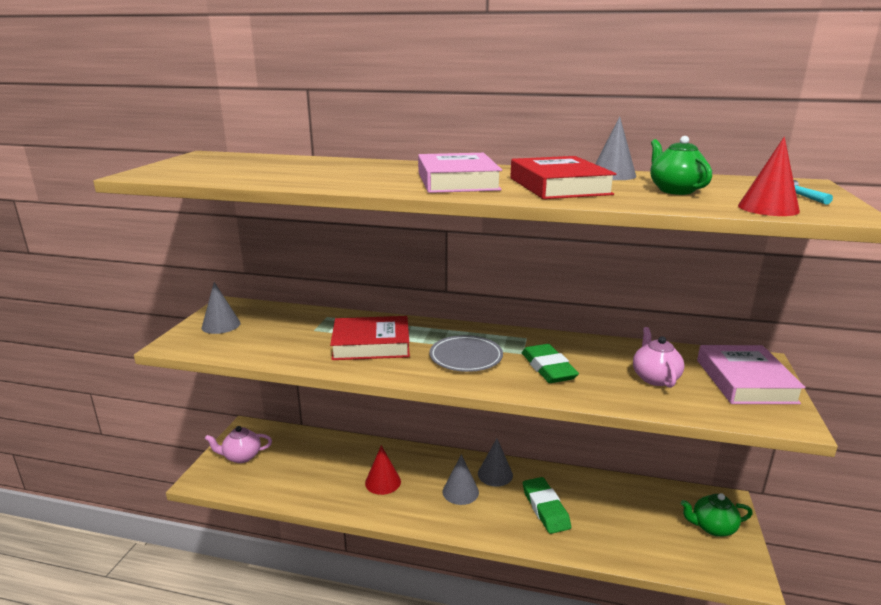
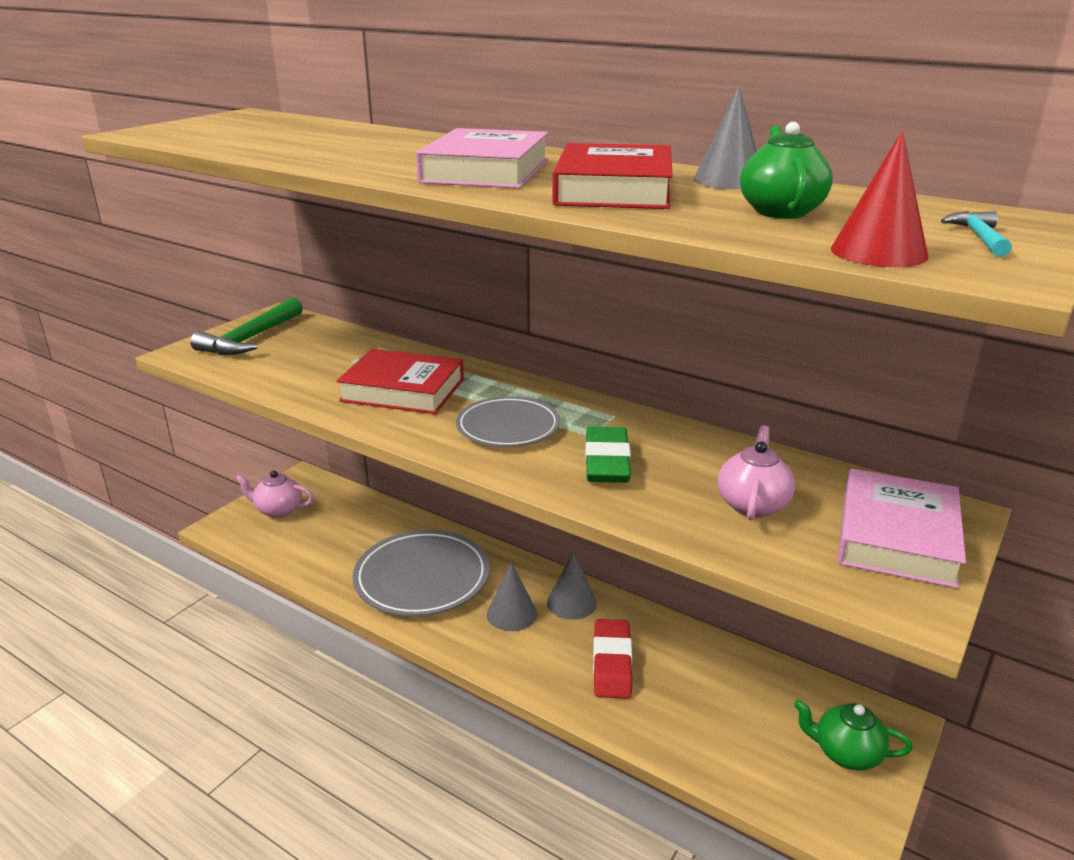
camera: 20 degrees right, 5 degrees up
(221, 325) = (251, 338): grey cone -> green hammer
(383, 482) = (422, 578): red cone -> grey plate
(545, 508) = (612, 663): green eraser -> red eraser

